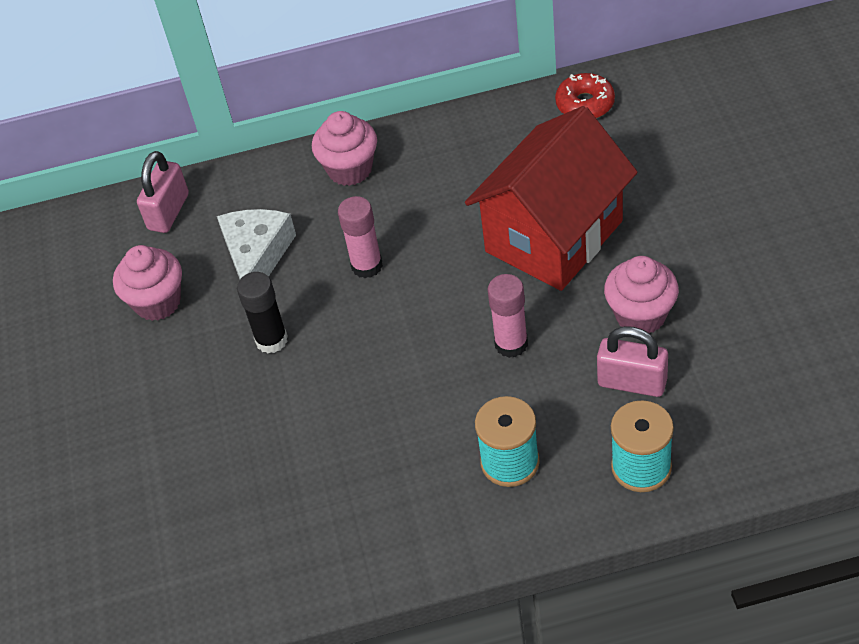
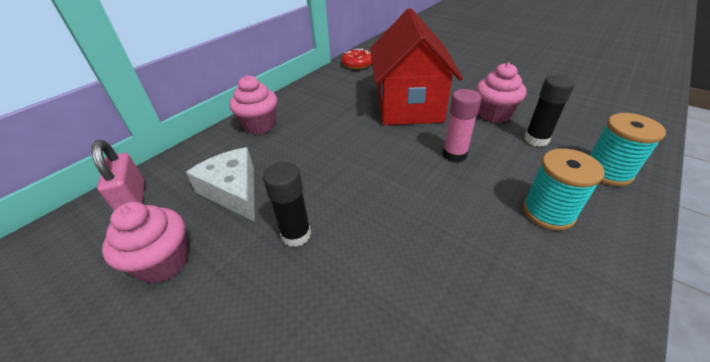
camera: 45 degrees left, 10 degrees down
(367, 266) = (321, 160): pink glue stick -> none
(632, 382) = (536, 139): pink padlock -> black glue stick

